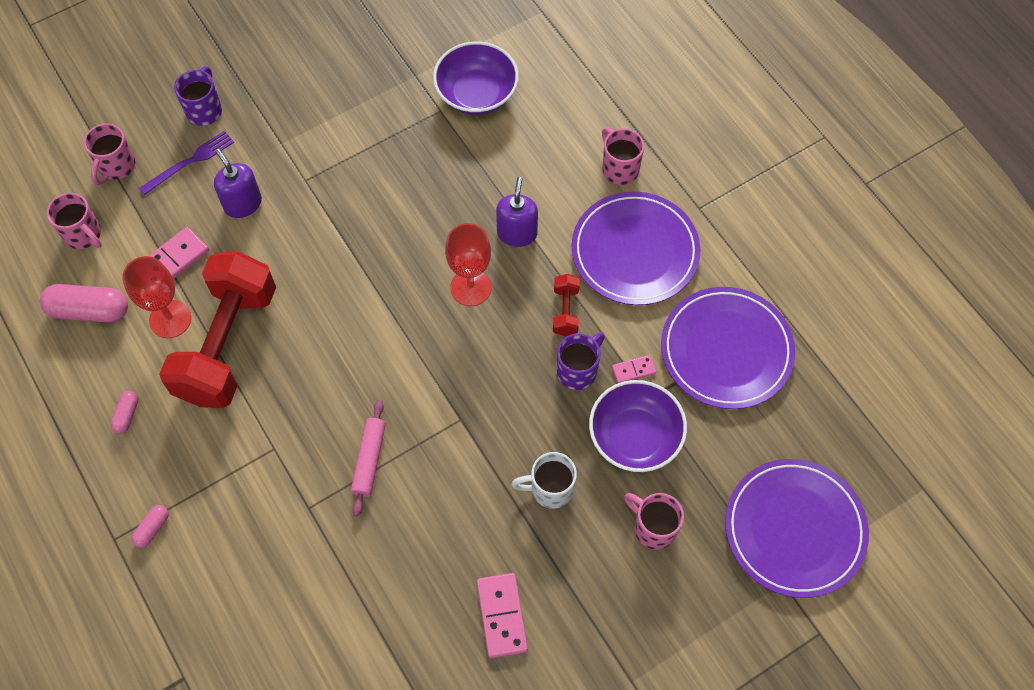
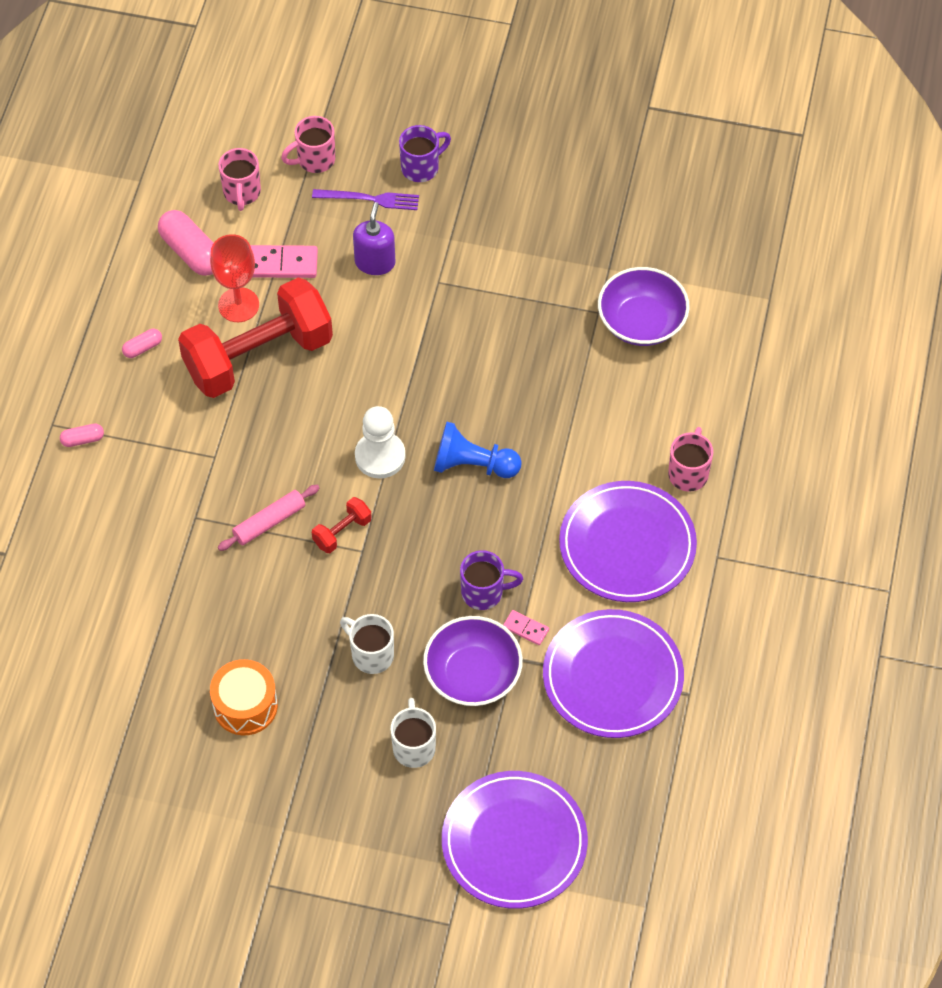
camera: 45 degrees right, 5 degrees down
(398, 339) = (380, 456): none -> white pawn
(470, 287) = (473, 465): red goblet -> blue pawn
(502, 616) = (245, 705): pink domino -> orange drum
(517, 233) = (552, 454): purple soap dispenser -> none
(565, 311) = (523, 542): red dumbbell -> red dumbbell (342, 532)
(653, 527) = (414, 746): pink mug -> white mug

